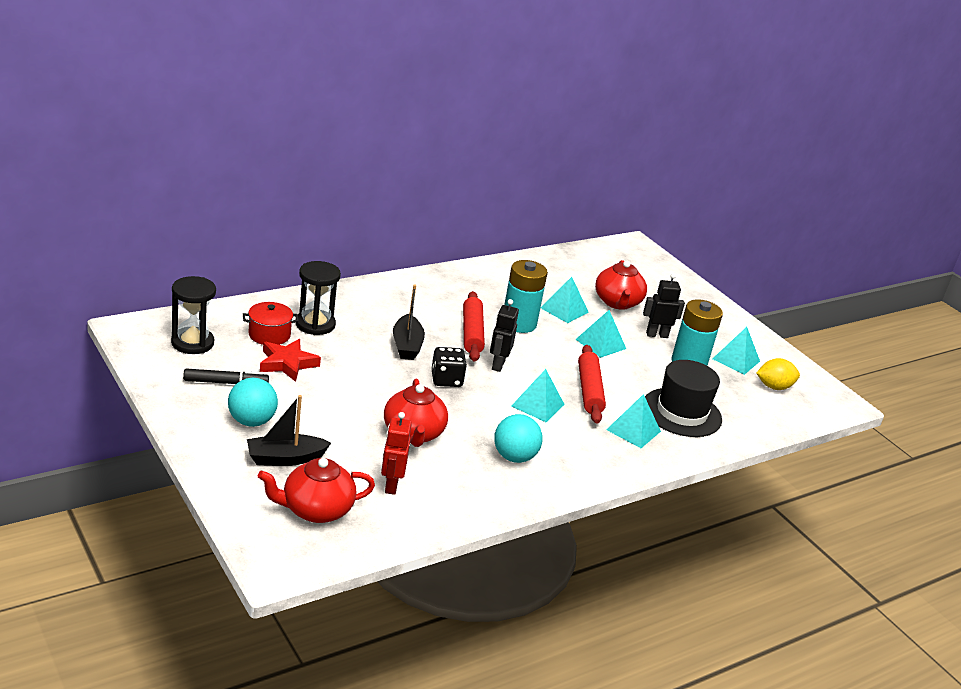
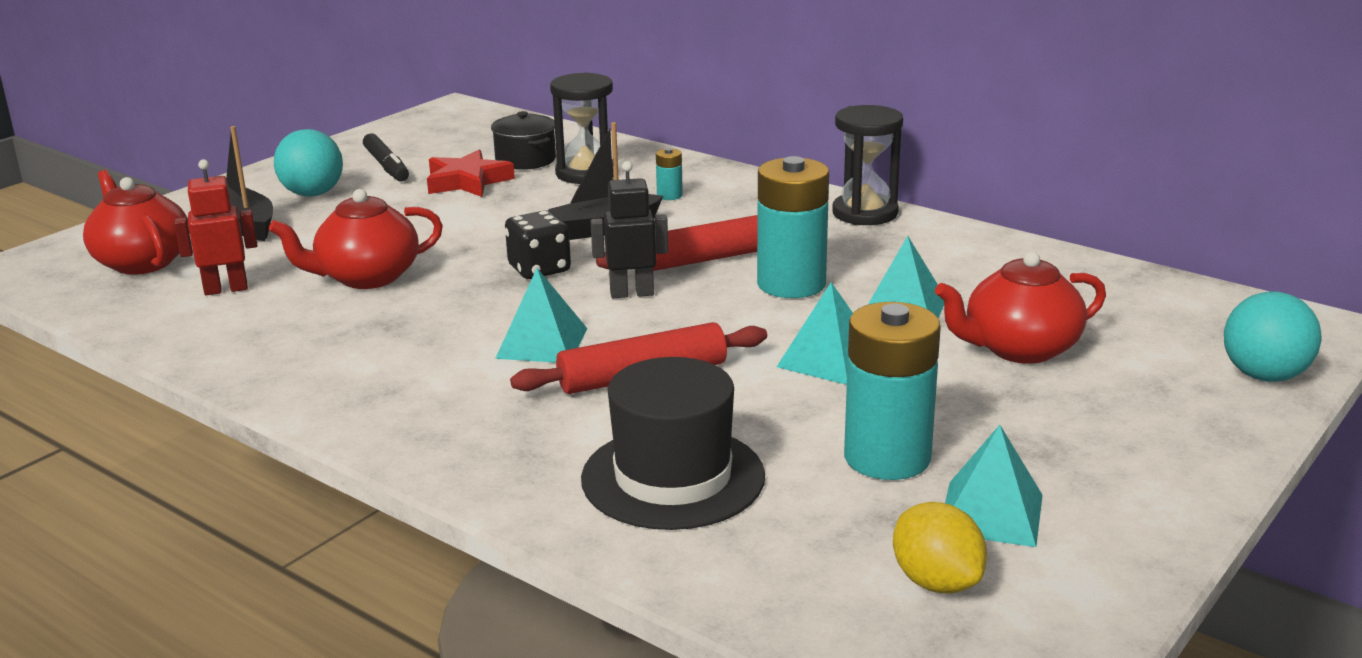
camera: 75 degrees right, 5 degrees down
(192, 343) = (458, 135): black hourglass -> black hourglass (865, 213)
(269, 335) = (525, 160): red pot -> black pot
(376, 313) = (669, 195): none -> turquoise battery
(514, 457) = (365, 353): turquoise ball -> turquoise ball (1264, 376)
(633, 430) = (549, 437): turquoise pyramid -> none
(657, 335) = (954, 406): black robot -> none

